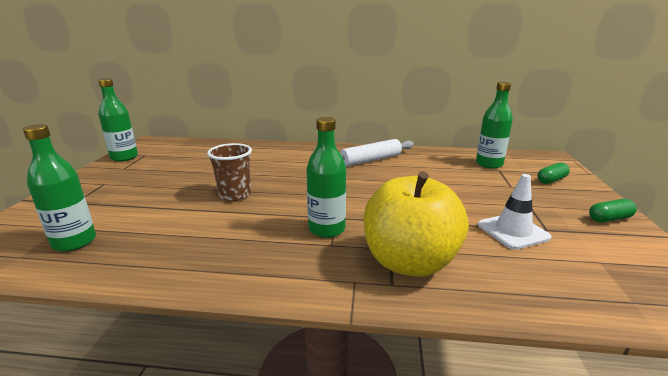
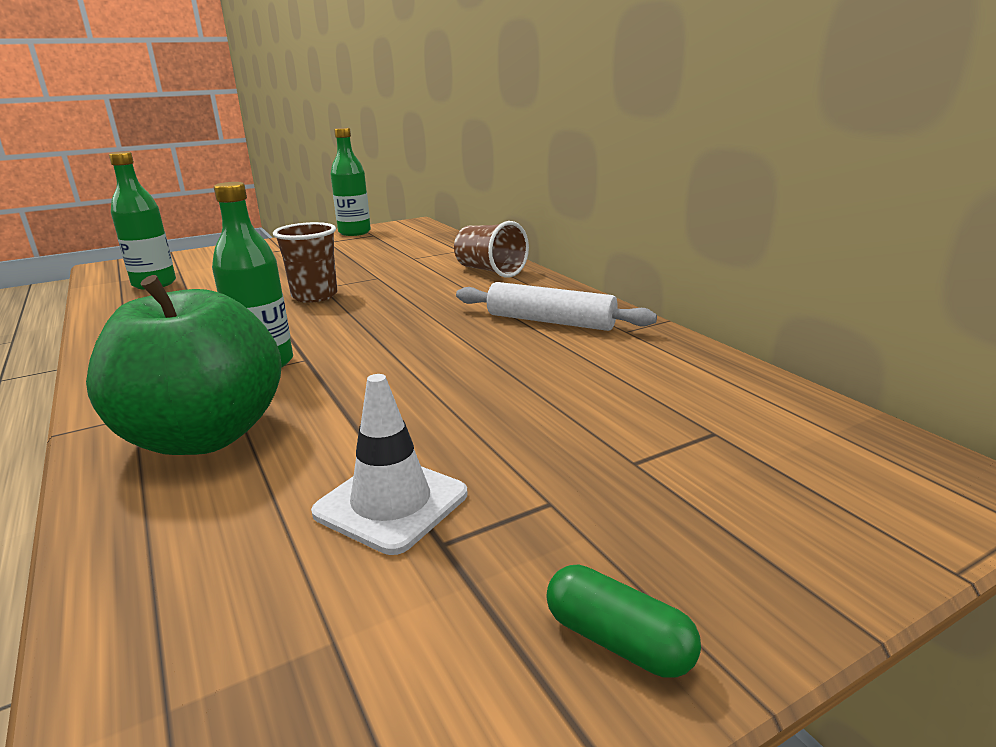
camera: 55 degrees right, 0 degrees up
(281, 150) = (490, 271): none -> brown cup
(409, 262) = (204, 436): yellow apple -> green apple
(489, 164) = (729, 414): green bottle -> none
(551, 180) = (769, 510): green capsule -> none

